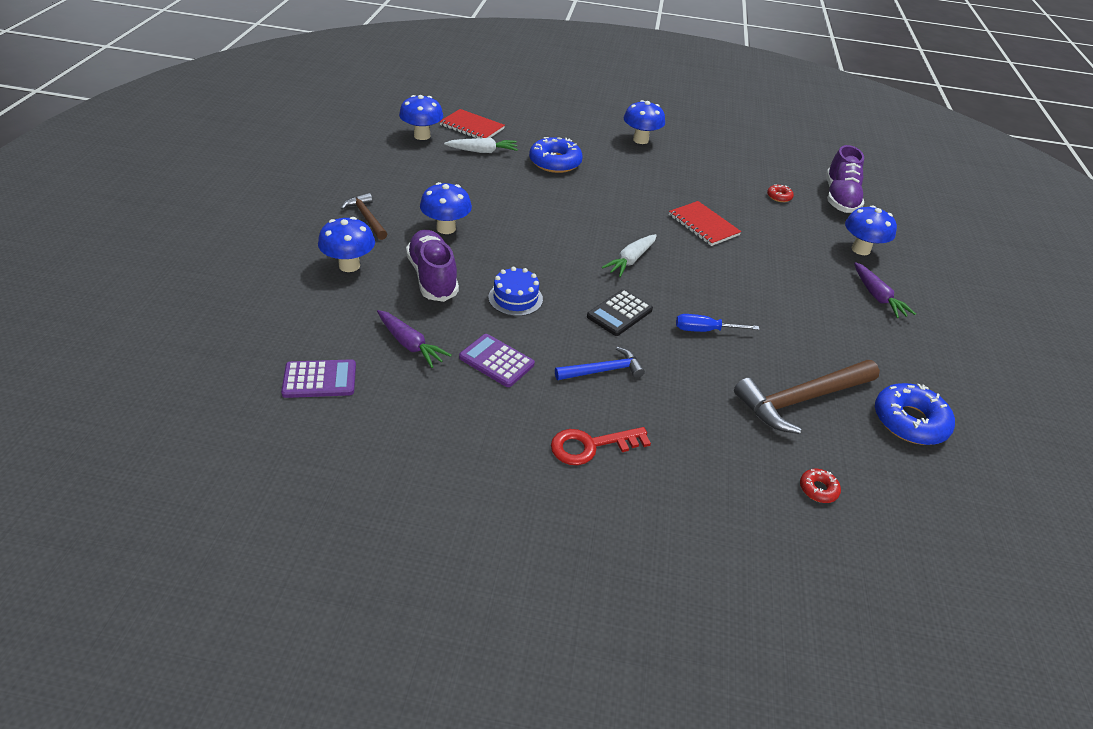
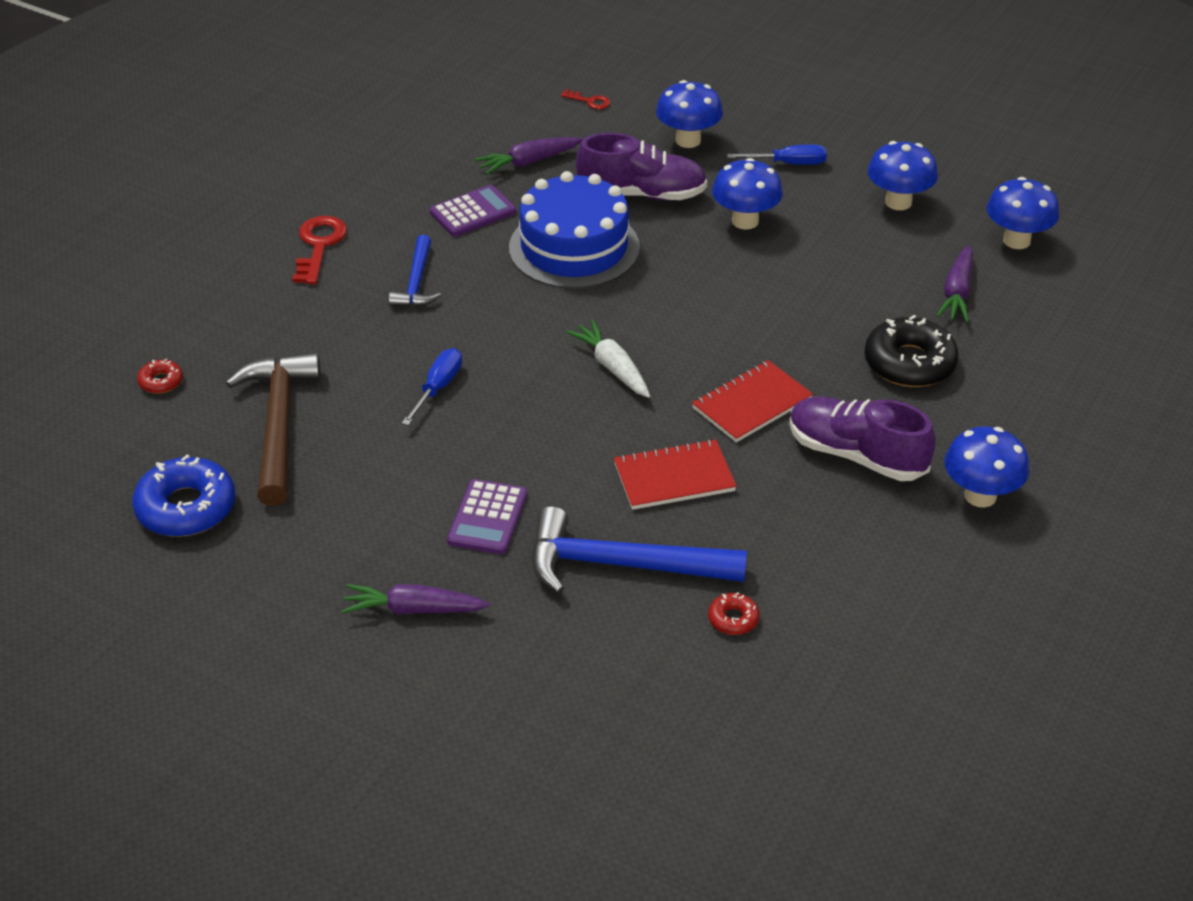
camera: 115 degrees right, 0 degrees up
(301, 327) = (589, 101): none -> red key
(319, 379) = (505, 105): purple calculator -> purple calculator (487, 518)
(366, 218) = (789, 163): brown hammer -> blue screwdriver
(472, 127) = (1045, 297): red notebook -> red notebook (752, 404)
(482, 151) = (957, 292): white carrot -> purple carrot
(515, 298) = (574, 247): blue cake -> blue cake, size x1.87
(555, 162) = (909, 363): blue donut -> black donut
(619, 313) = (506, 323): black calculator -> none
(778, 233) = (621, 564): none -> blue hammer
(839, 198) = (704, 716): purple shoe -> purple shoe (856, 455)
(860, 249) = (536, 657): blue mushroom -> blue mushroom (898, 202)

